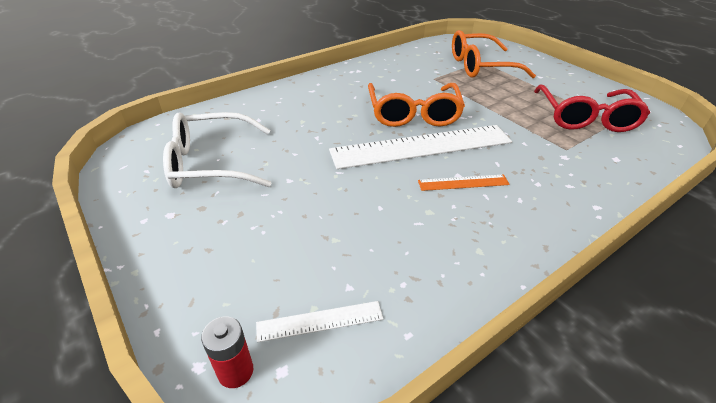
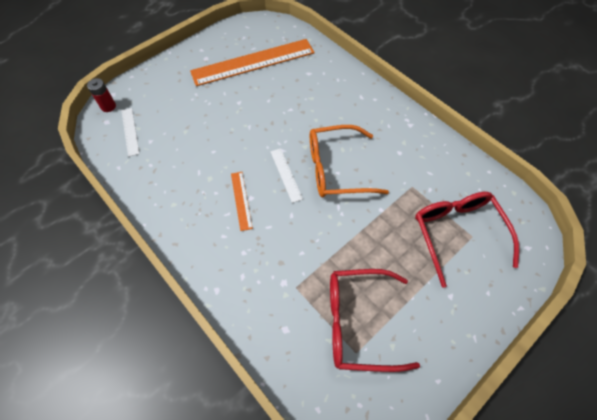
camera: 85 degrees right, 20 degrees up
(211, 163) = (253, 62): white glasses -> orange ruler
(421, 146) = (286, 174): white ruler -> white ruler, size x0.44
(480, 66) = (457, 233): orange glasses -> red glasses

